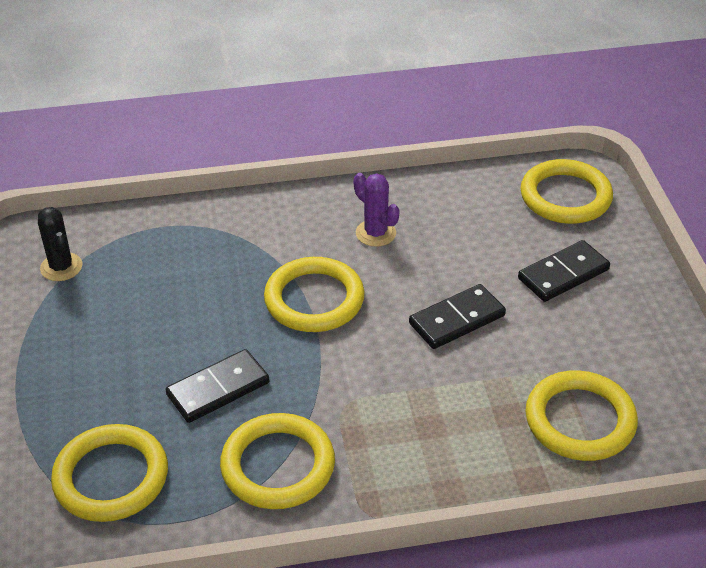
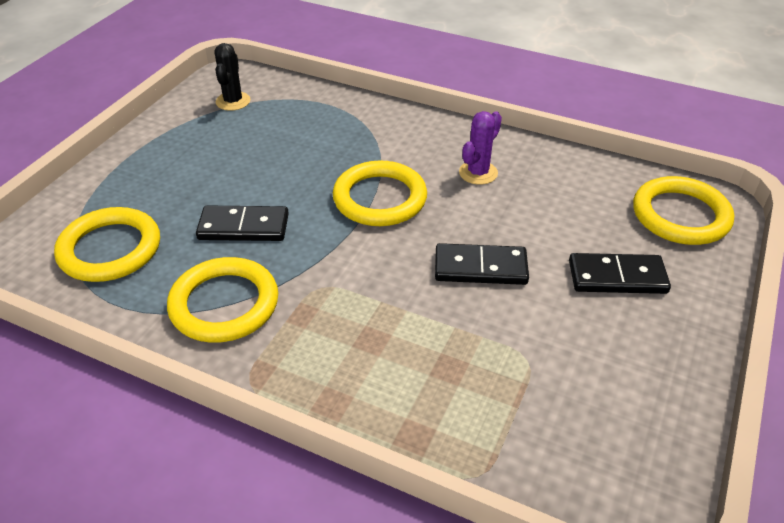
camera: 35 degrees right, 0 degrees up
(375, 233) = (478, 173): purple cactus -> purple cactus turned 45 degrees clockwise
(580, 420) = (511, 410): yellow ring -> none

